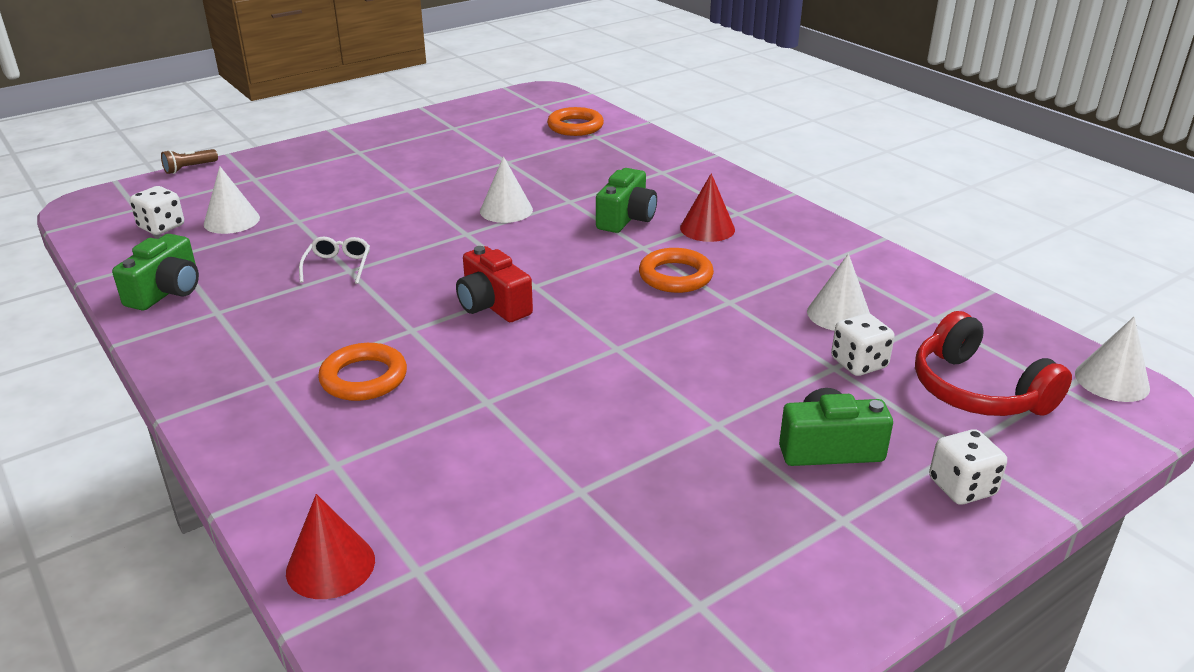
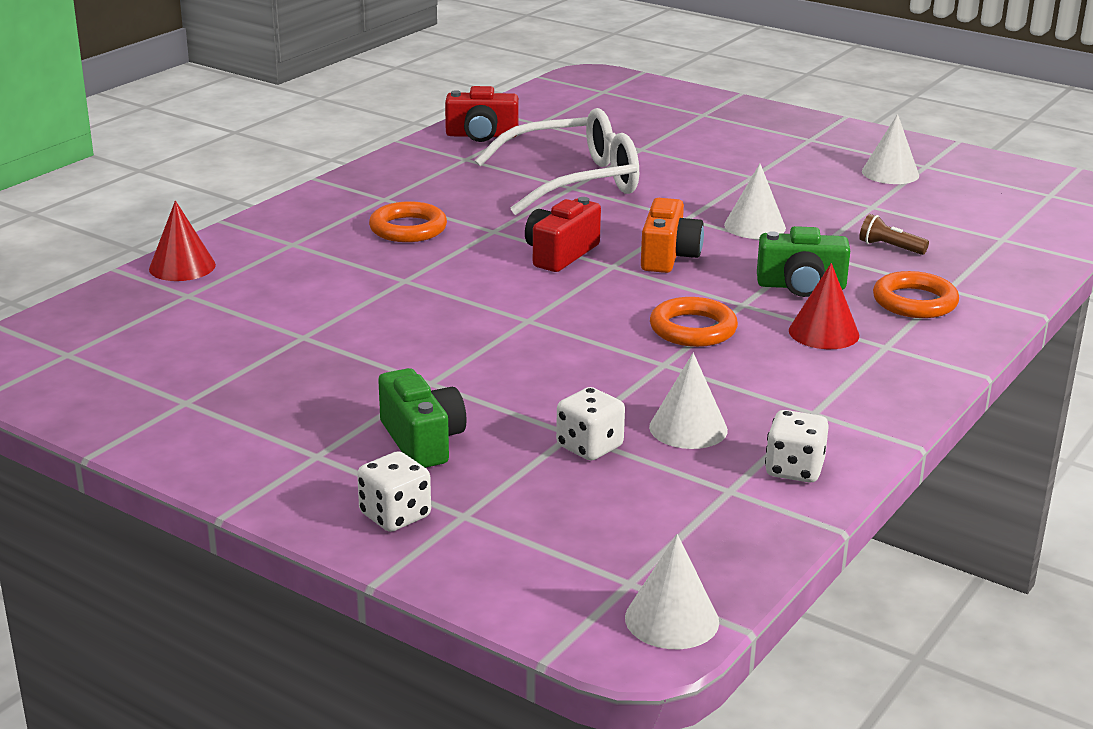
camera: 70 degrees right, 5 degrees down
(161, 227) = (580, 107): white dice -> white dice (794, 470)
(166, 291) = (481, 135): green camera -> red camera
(189, 168) = (694, 88): brown flashlight -> brown flashlight (890, 247)
(231, 221) = (615, 126): white cone -> white cone (890, 173)
(338, 266) = (574, 181): white glasses -> white glasses, size x2.42
(535, 257) = (668, 256): none -> orange camera
(575, 126) = (1015, 223): orange ring -> orange ring (914, 302)
(977, 390) = (583, 522): red headphones -> none

